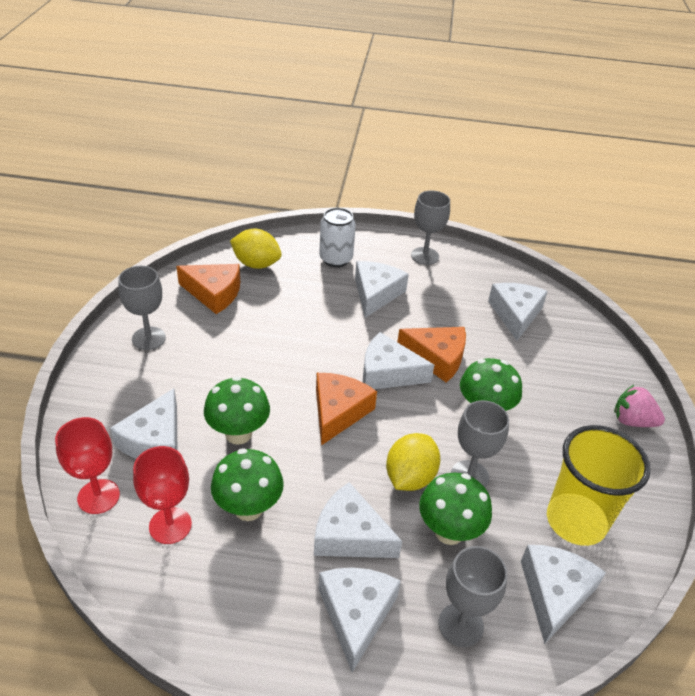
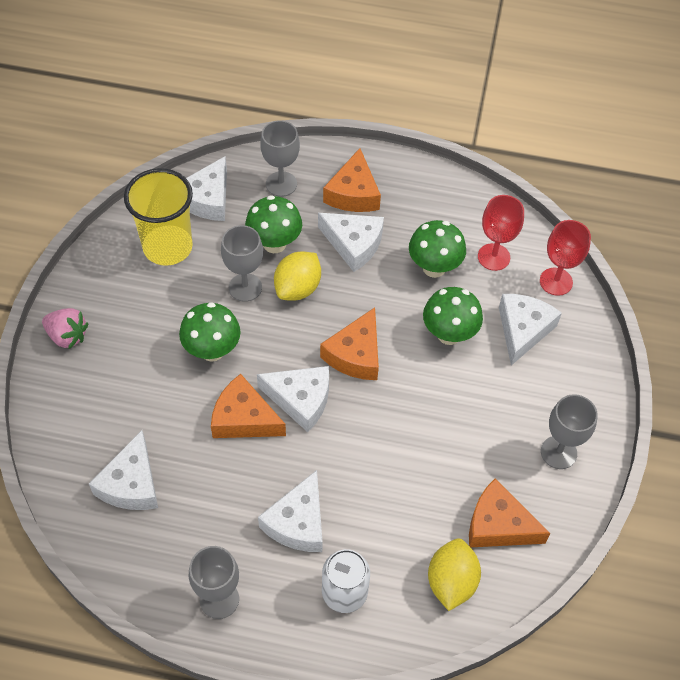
camera: 175 degrees left, 15 degrees up
(256, 264) = (451, 582): yellow lemon -> yellow lemon turned 75 degrees clockwise
(356, 614) = (353, 193): white cheese -> orange cheese

